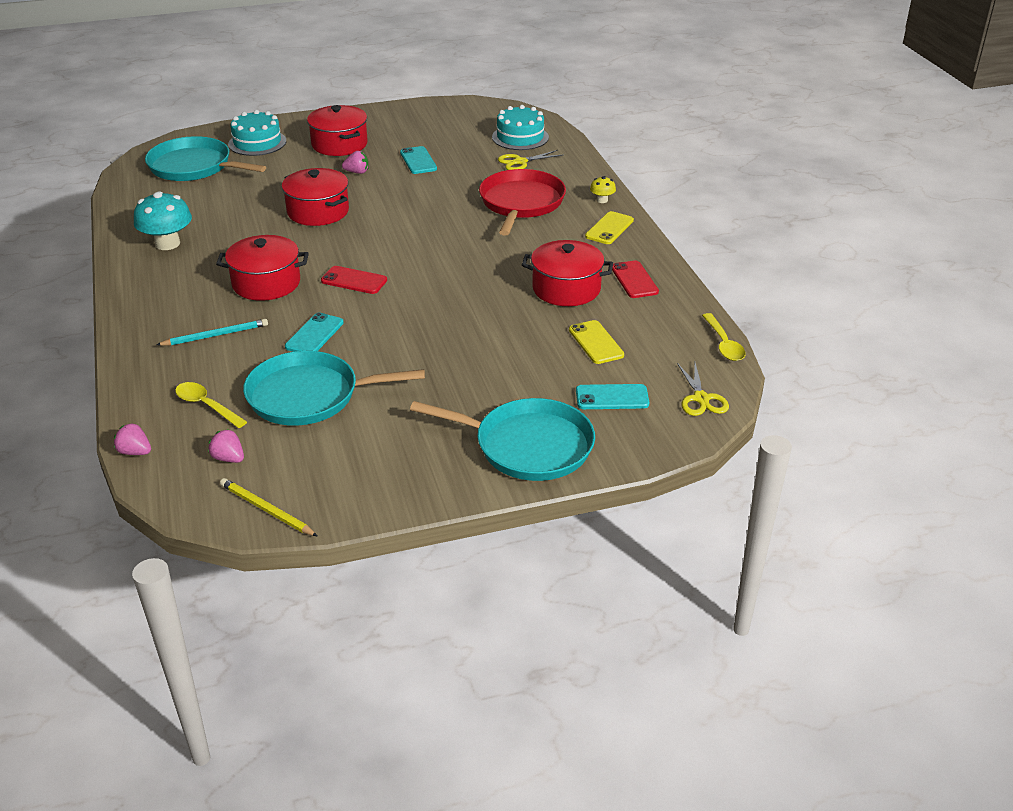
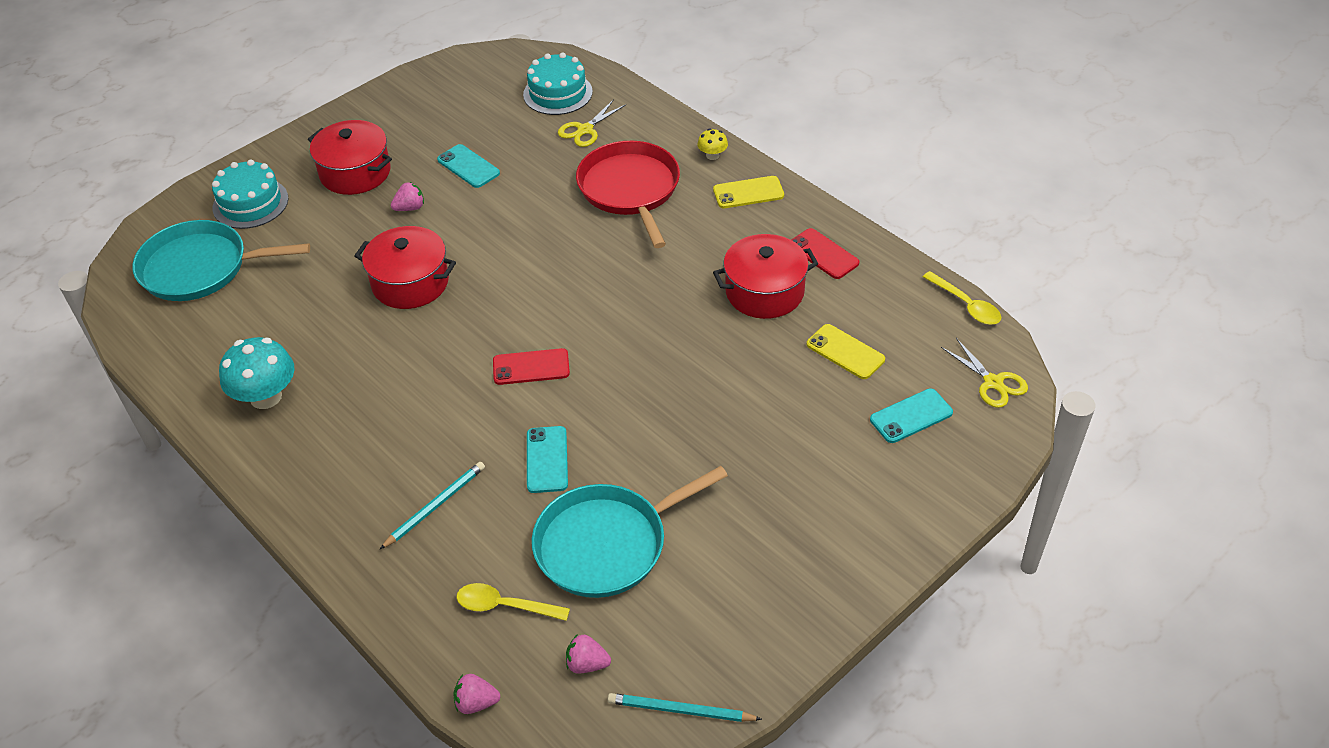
camera: 25 degrees left, 10 degrees up
(266, 283) = (433, 409): red pot -> none
(267, 510) = (681, 710): yellow pencil -> turquoise pencil
(527, 446) = (876, 512): turquoise pan -> none
(609, 228) = (748, 193): yellow phone -> yellow phone turned 75 degrees clockwise

